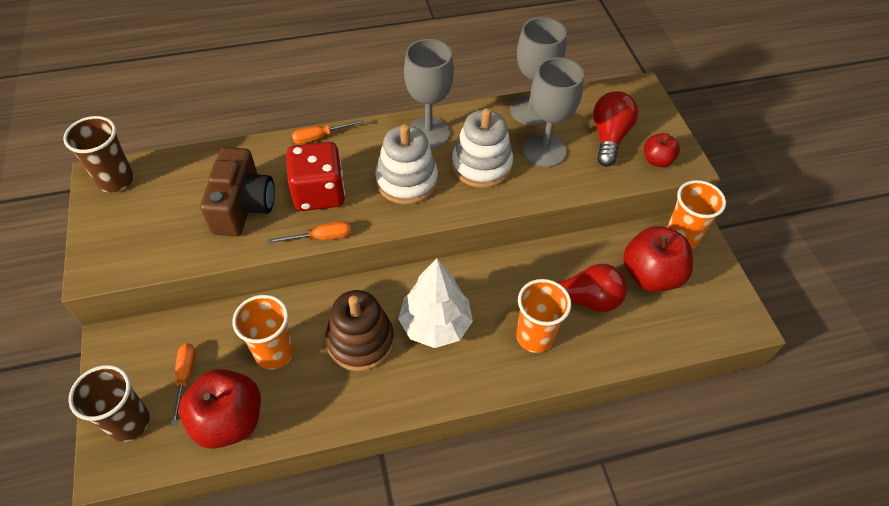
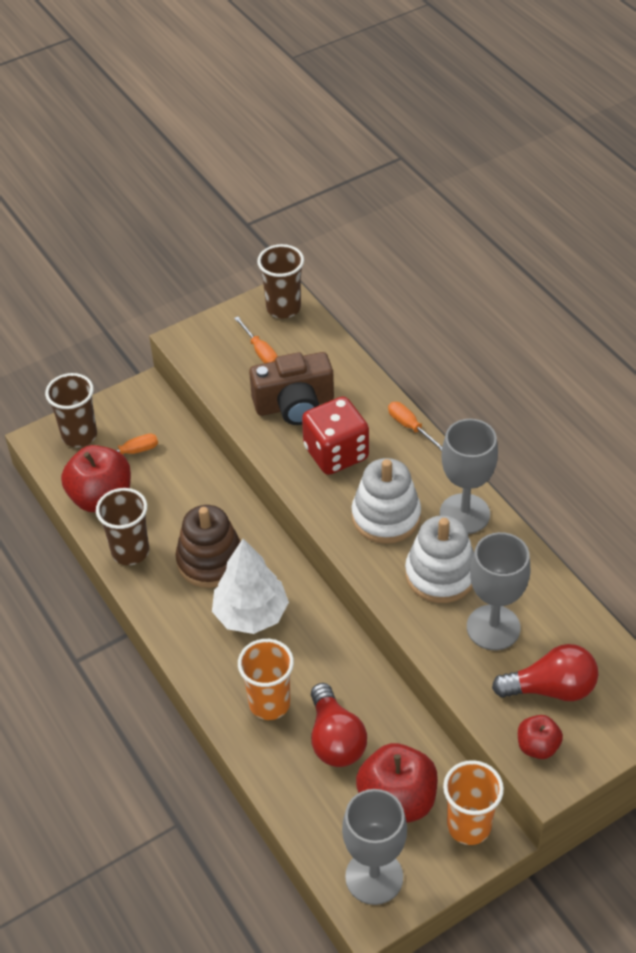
camera: 75 degrees right, 5 degrees down
(274, 353) = (174, 502): orange cup -> none
(314, 409) = (130, 551): none -> brown cup
(321, 237) = (284, 474): orange screwdriver -> orange screwdriver (260, 351)
(530, 110) = (553, 599): grey goblet -> grey goblet (374, 877)

